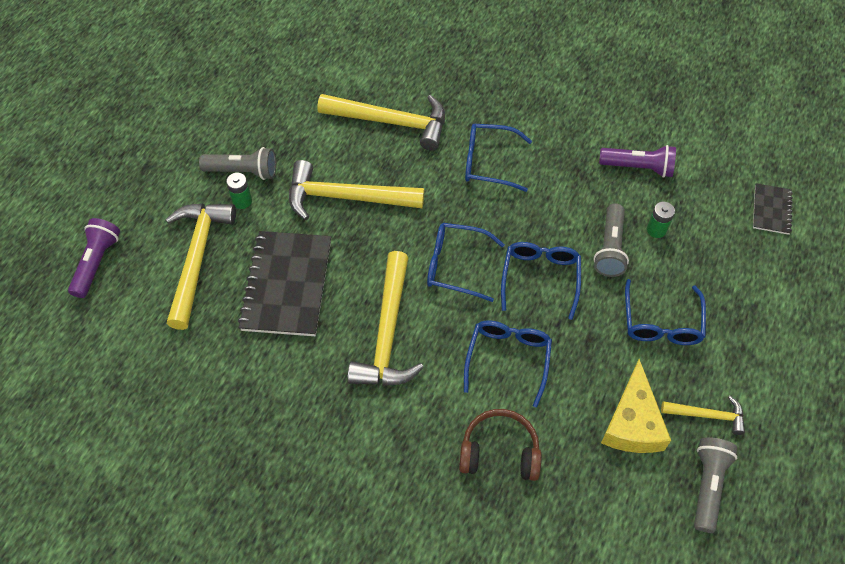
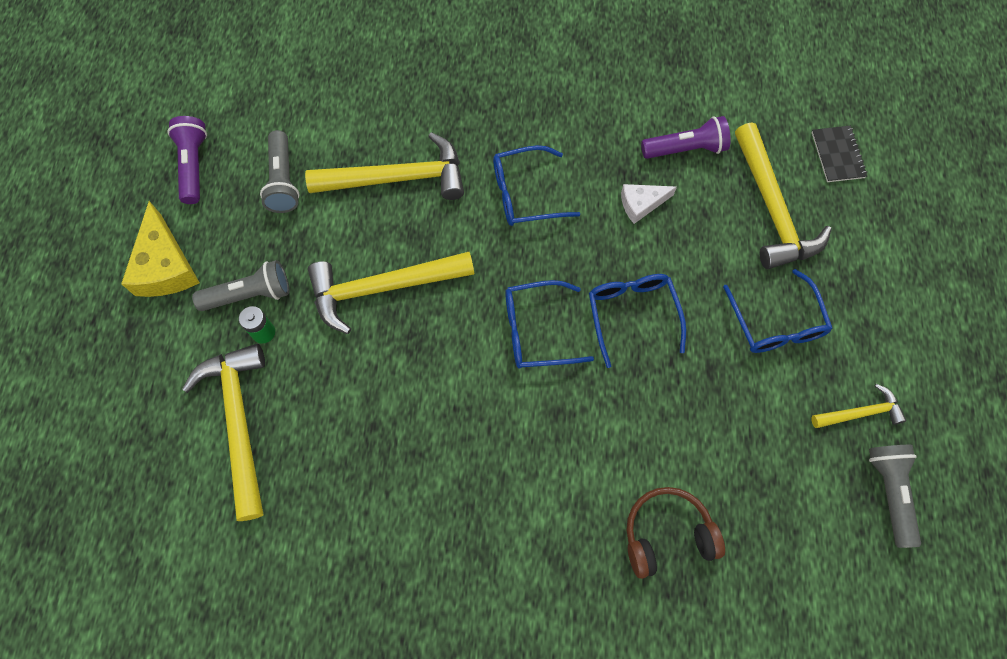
camera: 20 degrees left, 10 degrees up
(97, 262) = (119, 469): purple flashlight -> purple flashlight (194, 165)
(287, 285) = (357, 419): black notebook -> none
(388, 333) = (493, 438): yellow hammer -> yellow hammer (772, 208)
(508, 359) = (634, 422): blue glasses -> none
(583, 198) = (641, 204): none -> white cheese
(610, 248) = (692, 254): grey flashlight -> grey flashlight (283, 181)
(632, 422) = (789, 448): yellow cheese -> yellow cheese (165, 266)
(656, 230) = (731, 216): green battery -> none

